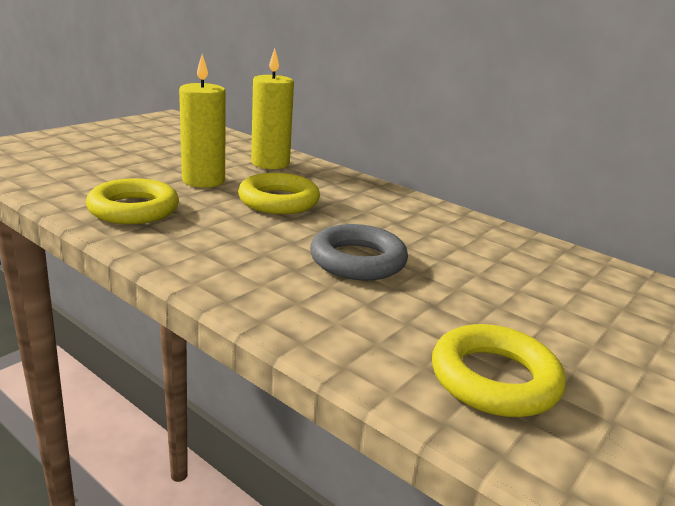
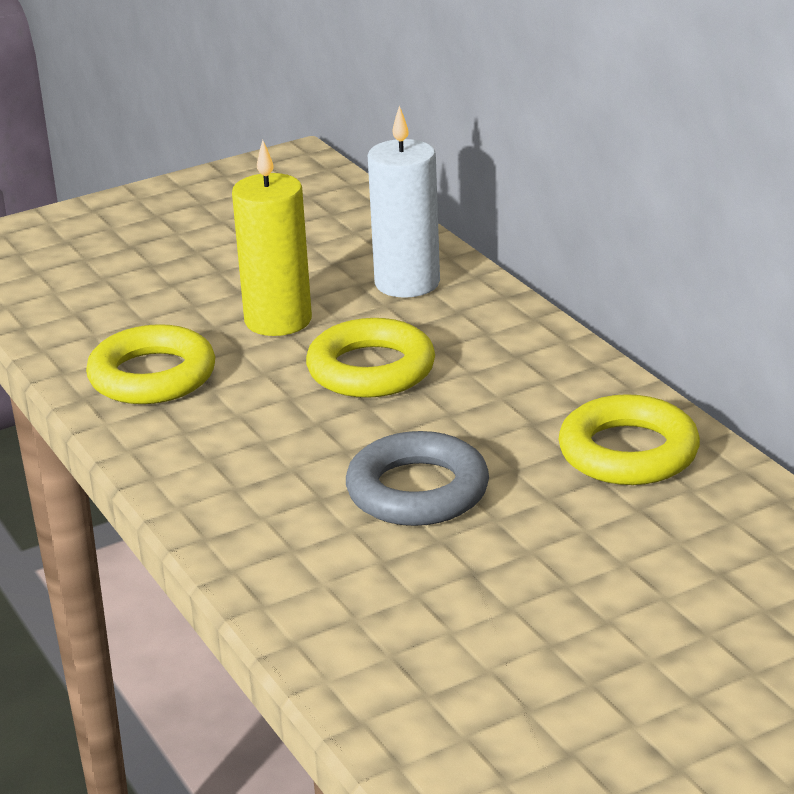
camera: 25 degrees right, 5 degrees up
(270, 163) = (407, 283): yellow candle -> white candle
(494, 379) = (465, 682): yellow ring -> yellow ring (628, 452)

